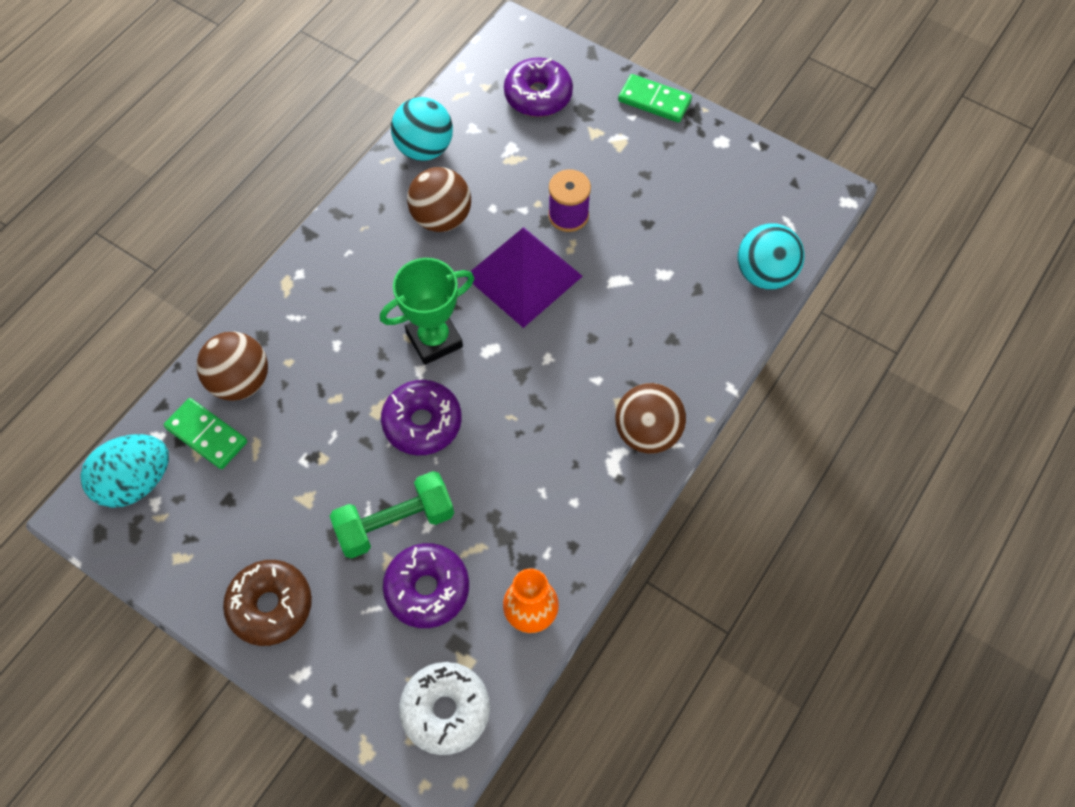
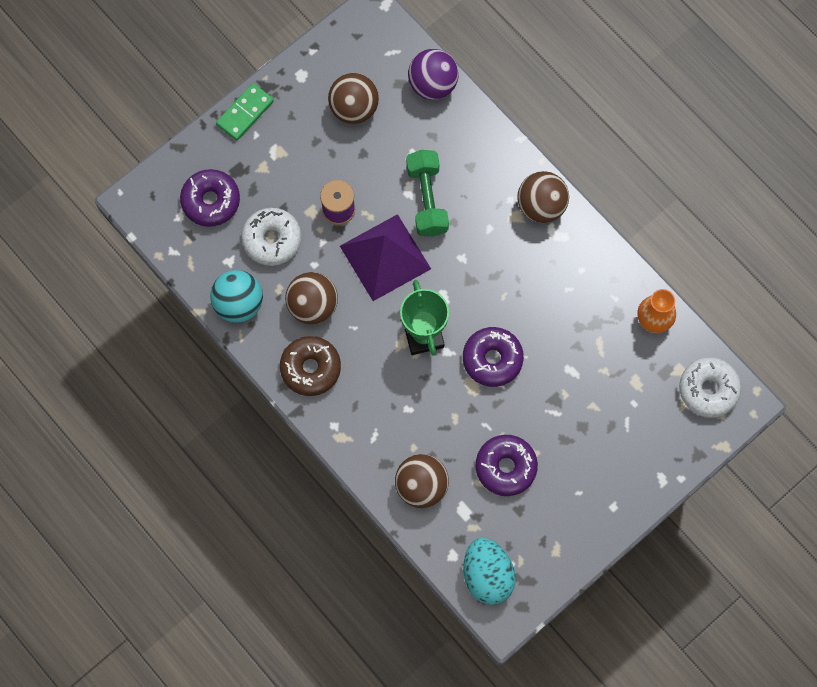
camera: 75 degrees left, 10 degrees up
(206, 435) = (461, 518): green domino -> none
(270, 606) = (608, 492): brown donut -> brown donut (310, 368)
(395, 523) = (567, 395): green dumbbell -> green dumbbell (427, 199)
(427, 589) = (621, 383): purple donut -> purple donut (505, 467)
(510, 161) = (272, 240): none -> white donut
(701, 201) = (354, 108): none -> brown ball
(764, 274) = (432, 84): turquoise ball -> purple ball

